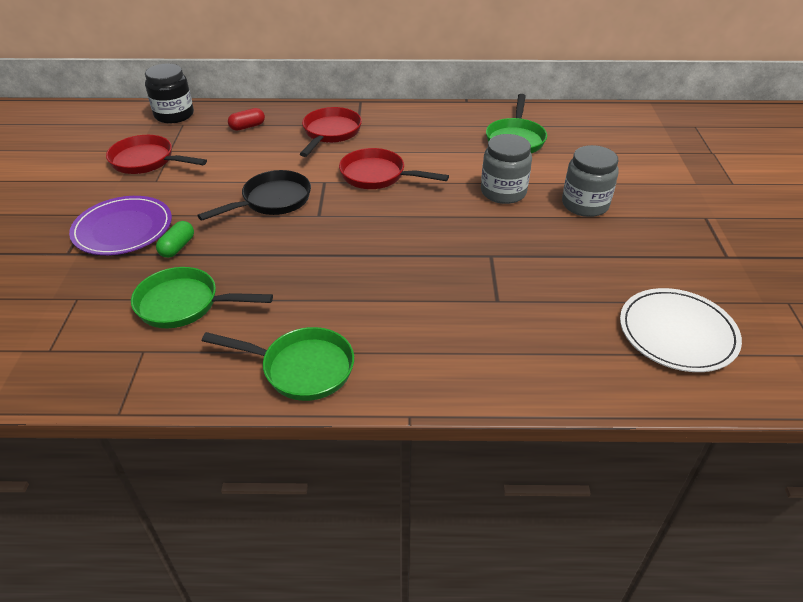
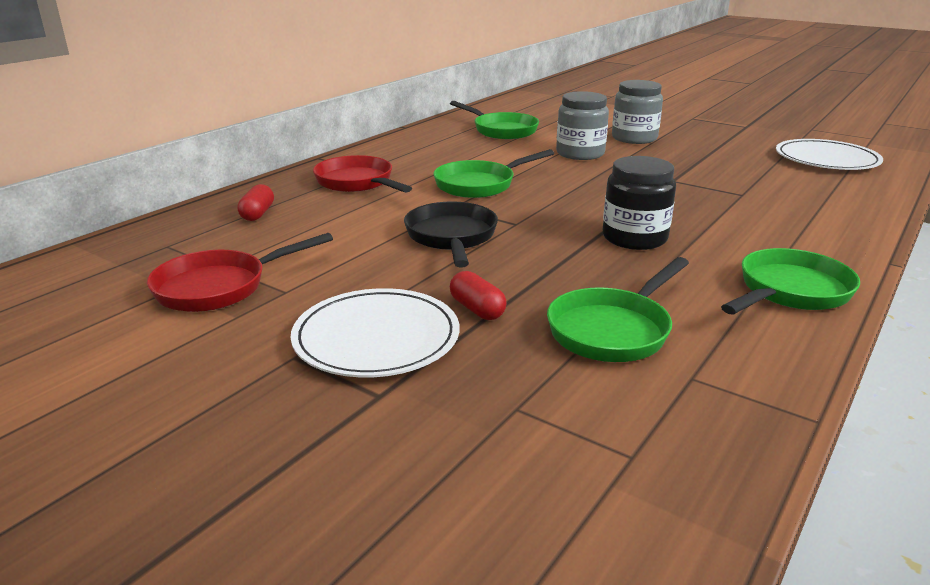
camera: 55 degrees left, 15 degrees down
(123, 229) = (376, 338): purple plate -> white plate
(174, 115) = (128, 245): black jar -> black jar (634, 238)
(177, 247) = (477, 309): green capsule -> red capsule
(377, 176) = (480, 185): red pan -> green pan

